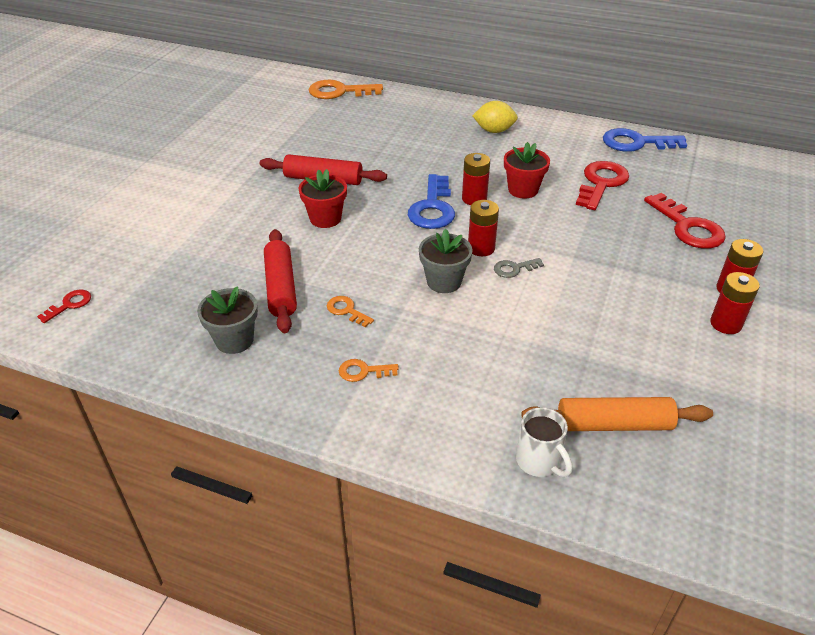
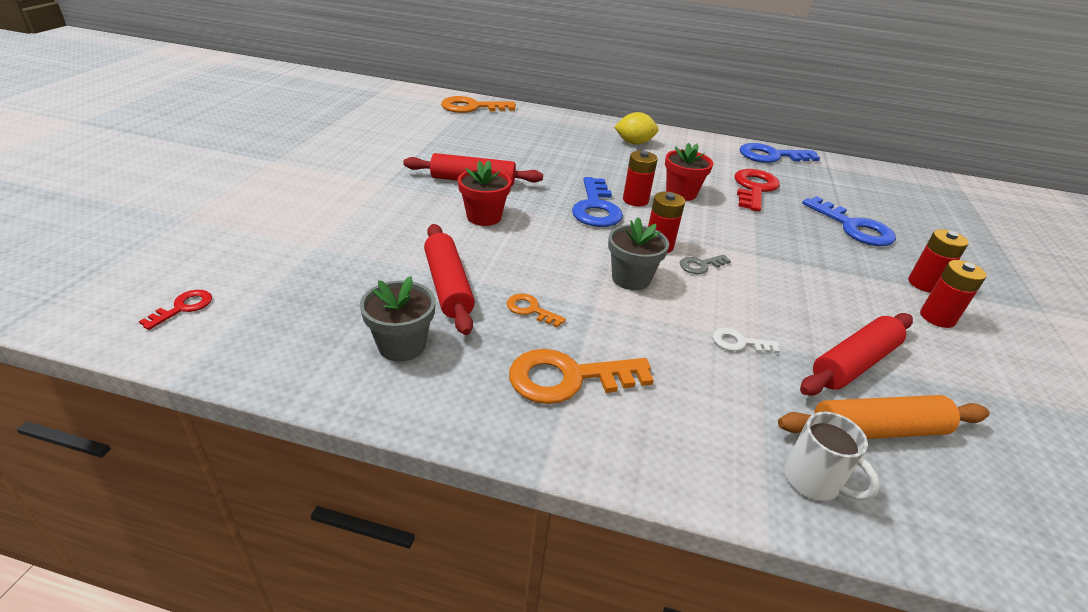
camera: 10 degrees left, 5 degrees down
(363, 371) = (568, 378): orange key -> orange key, size x1.99
(522, 344) = (739, 343): none -> white key
(621, 366) = (854, 363): none -> red rolling pin
(687, 227) = (853, 227): red key -> blue key

